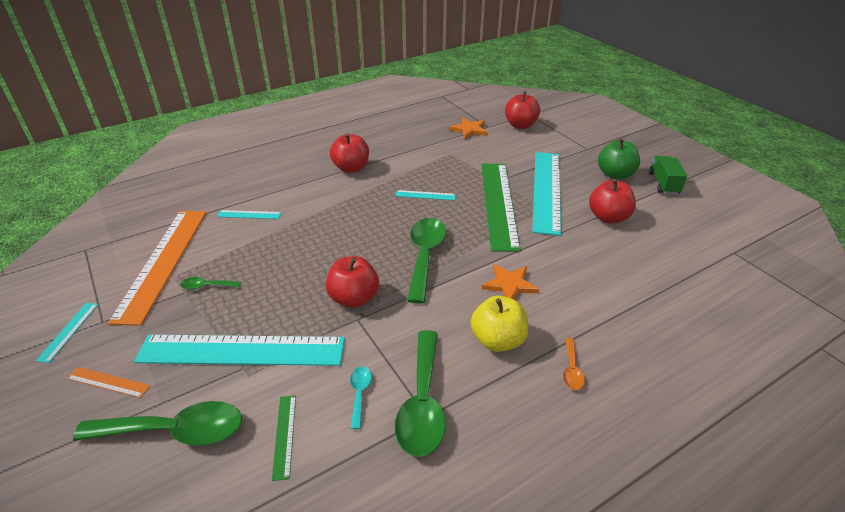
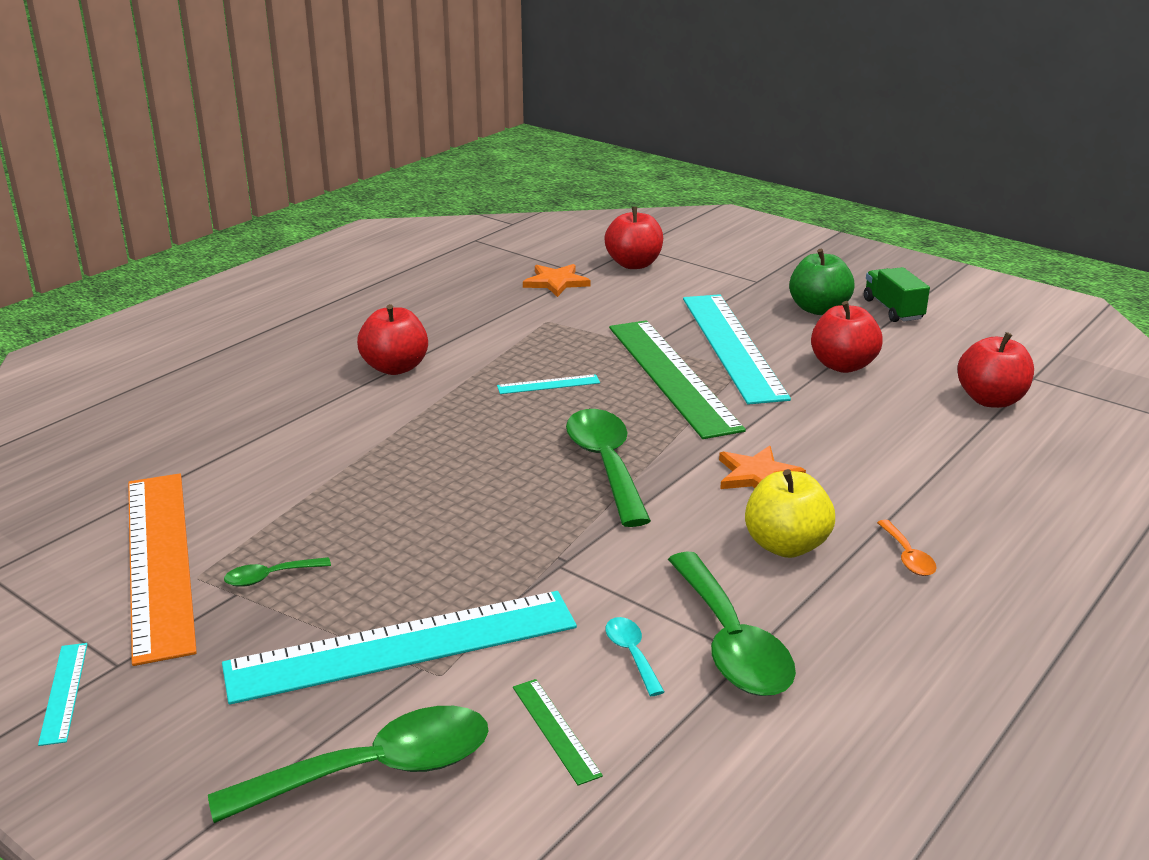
camera: 20 degrees left, 10 degrees down
(108, 382) = (203, 740): orange ruler -> none
(249, 214) = (264, 464): turquoise ruler -> none
(354, 298) = (534, 541): red apple -> red apple (990, 400)

